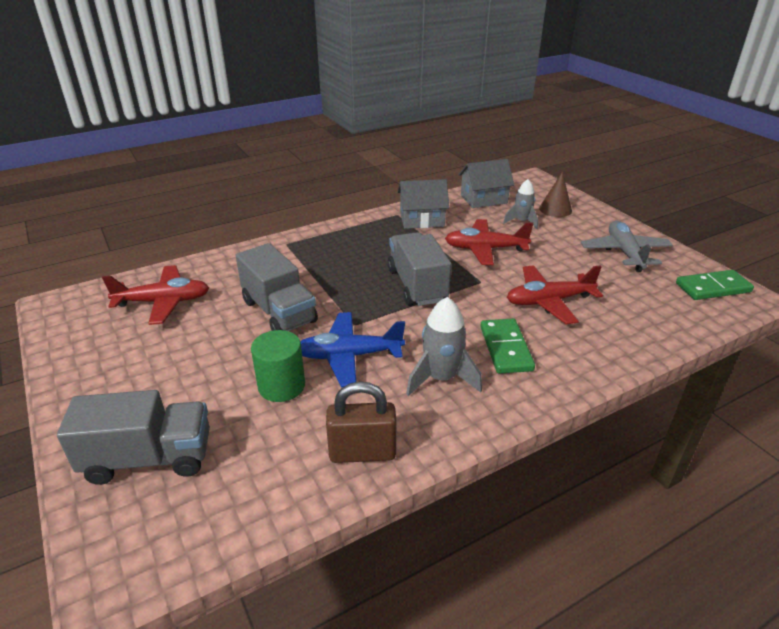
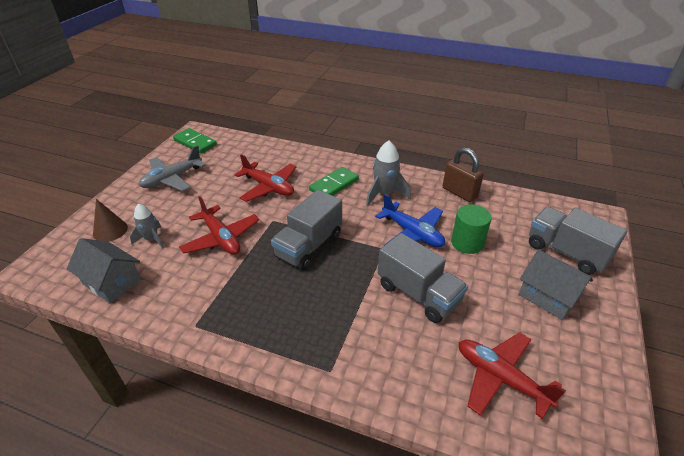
camera: 130 degrees left, 5 degrees up
(279, 311) = (418, 294): grey truck -> grey truck turned 120 degrees clockwise
(422, 220) = (194, 301): grey house -> grey house (548, 296)

